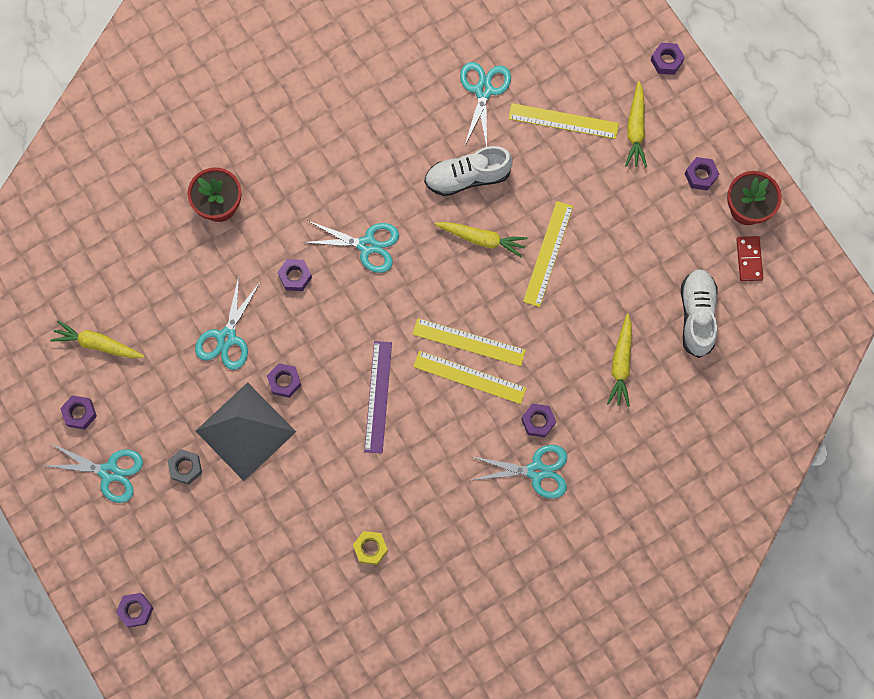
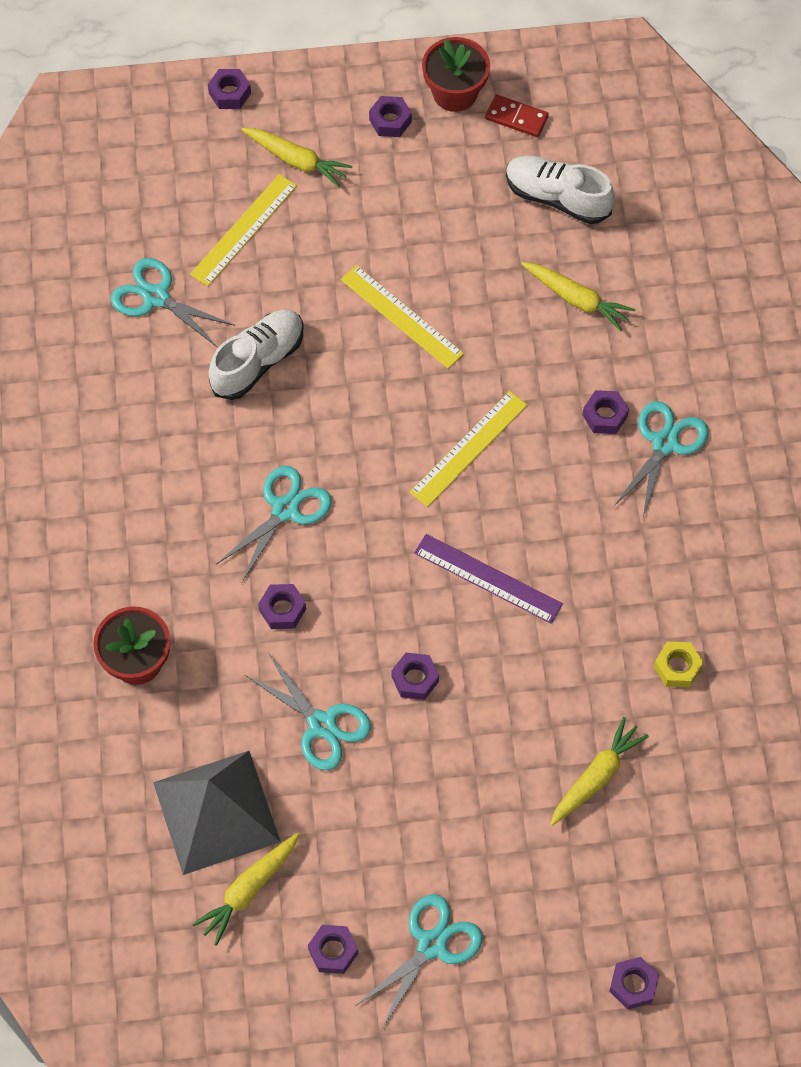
camera: 65 degrees left, 10 degrees down
(185, 467) = (471, 845): grey nut -> none
(245, 431) = (457, 752): grey pyramid -> grey pyramid (216, 812)
(467, 177) = (258, 361): white shoe -> white shoe turned 150 degrees counterclockwise
(469, 377) = (513, 466): yellow ruler -> none
(482, 239) = (346, 379): yellow carrot -> yellow carrot (596, 776)

